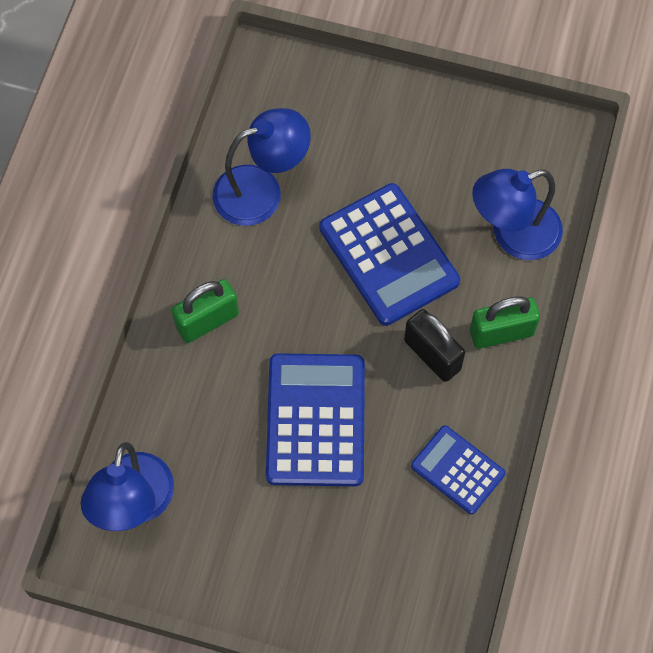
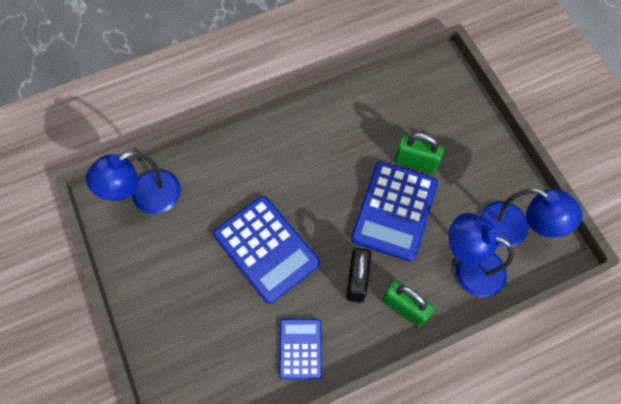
camera: 50 degrees right, 0 degrees up
(207, 321) = (275, 153): green padlock -> green padlock (415, 162)
(261, 190) = (371, 121): blue lamp -> blue lamp (513, 230)
(316, 420) = (266, 249): blue calculator -> blue calculator turned 90 degrees clockwise

